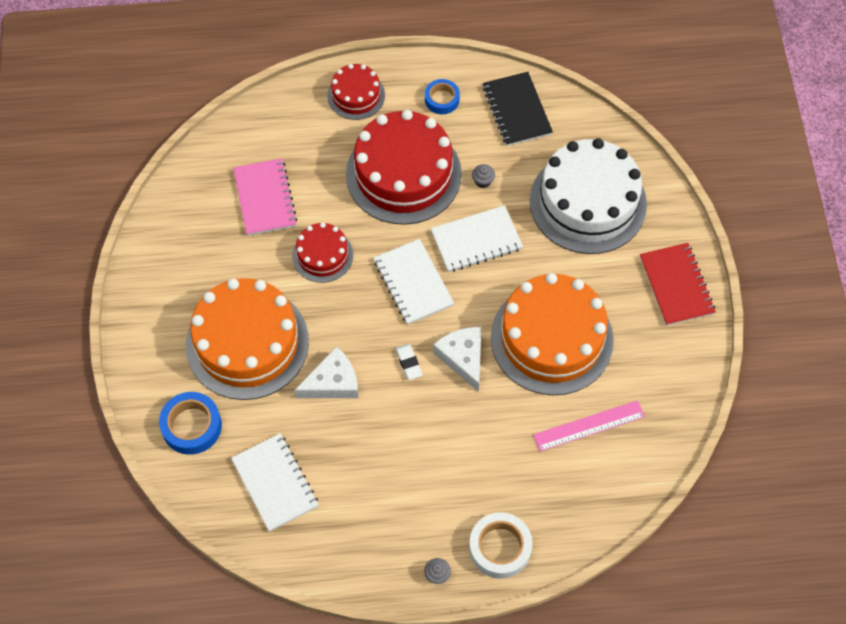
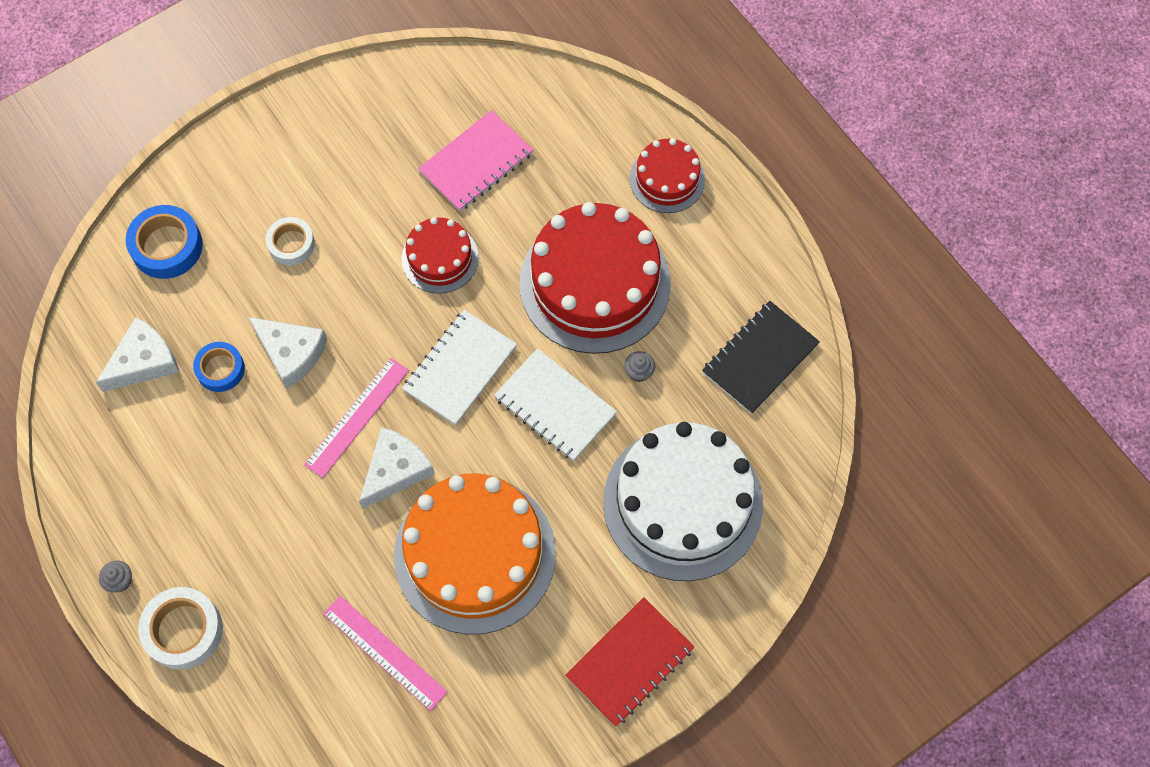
camera: 60 degrees right, 5 degrees up
(247, 343) = (291, 244): orange cake -> white tape
(275, 483) = (144, 361): white notebook -> white cheese
(408, 363) = (357, 417): white eraser -> pink ruler
(442, 99) = (721, 270): blue tape -> blue tape (220, 369)

